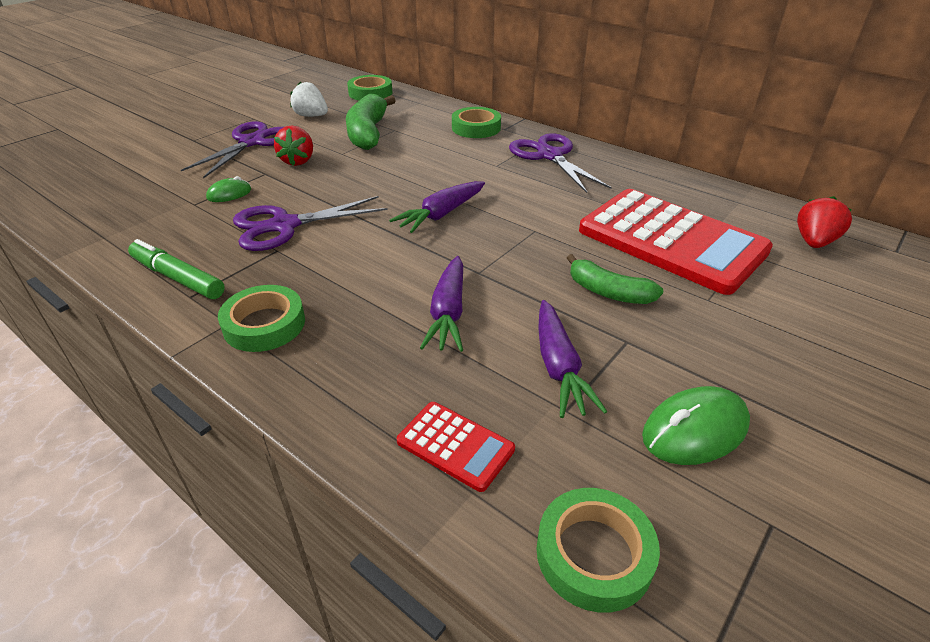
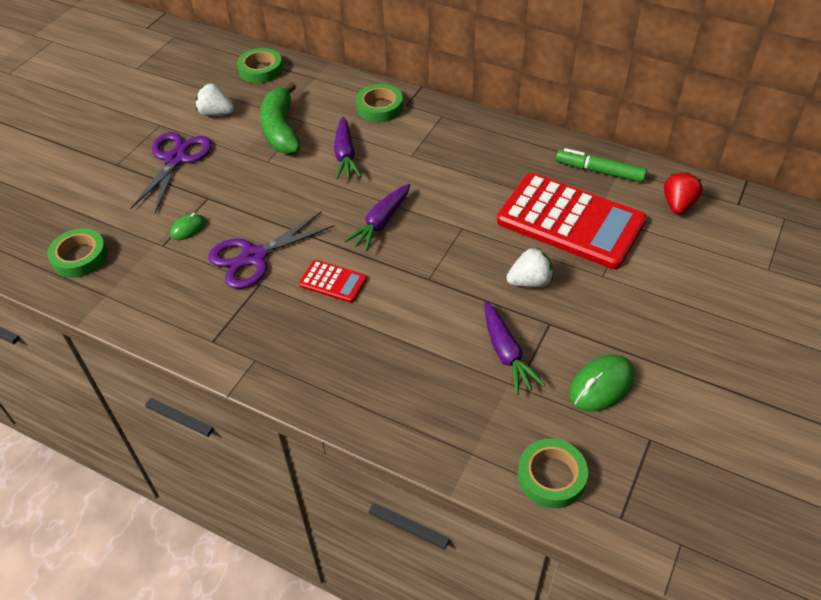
camera: 10 degrees left, 10 degrees up
(178, 278) = (193, 326): green marker -> green marker (600, 171)
(264, 324) = (283, 356): green tape -> green tape (80, 257)
(298, 161) = (231, 178): red strawberry -> none
(448, 313) = (416, 321): purple carrot -> purple carrot (345, 155)
(455, 446) = (452, 425): red calculator -> red calculator (333, 282)
(549, 156) = (455, 136): purple scissors -> none
(608, 292) = (530, 281): green banana -> white strawberry

